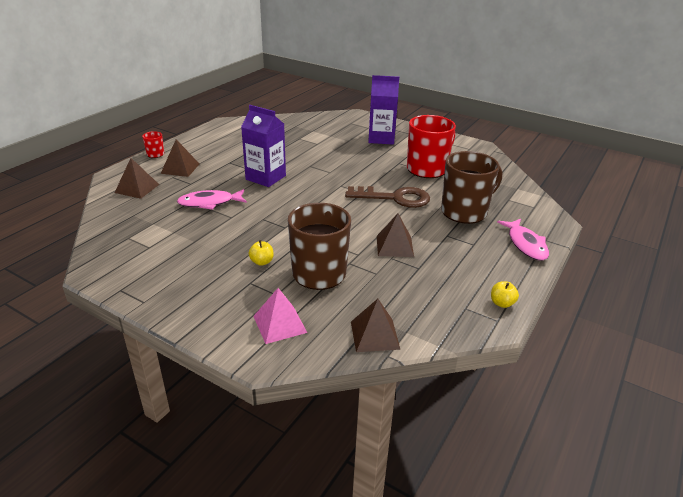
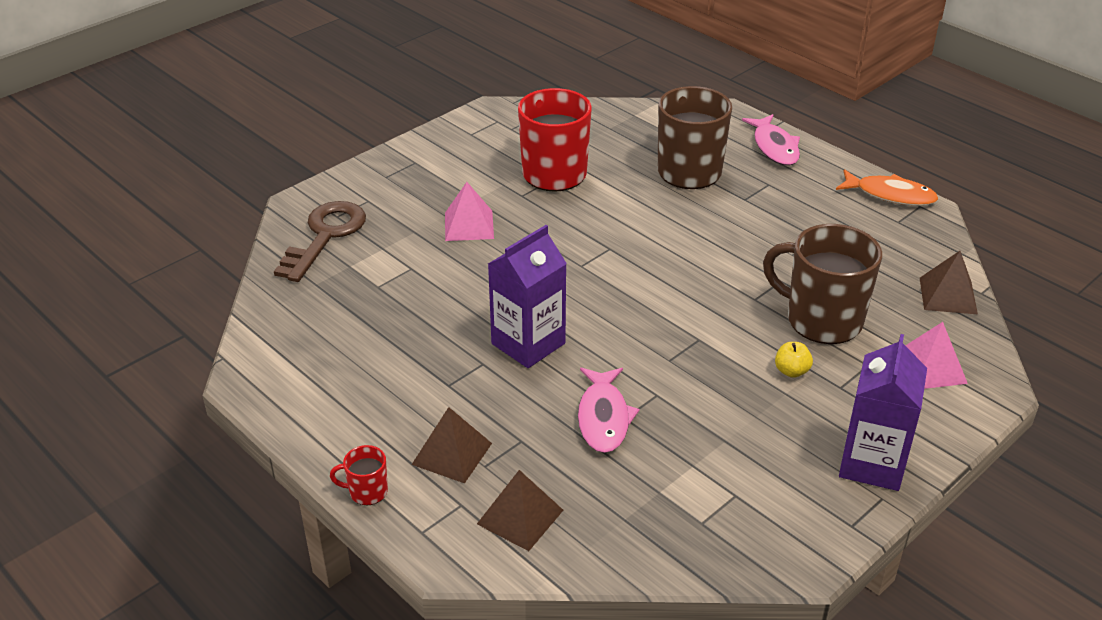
camera: 75 degrees left, 5 degrees up
(361, 152) = (469, 225): none -> pink pyramid
(381, 138) = (422, 195): purple carton -> purple carton (872, 463)
(394, 246) = (765, 246): brown pyramid -> none
(395, 198) = (636, 221): brown key -> brown key (325, 236)
(502, 303) = (890, 195): yellow apple -> orange fish
(525, 244) = (774, 147): pink fish -> pink fish turned 75 degrees clockwise

